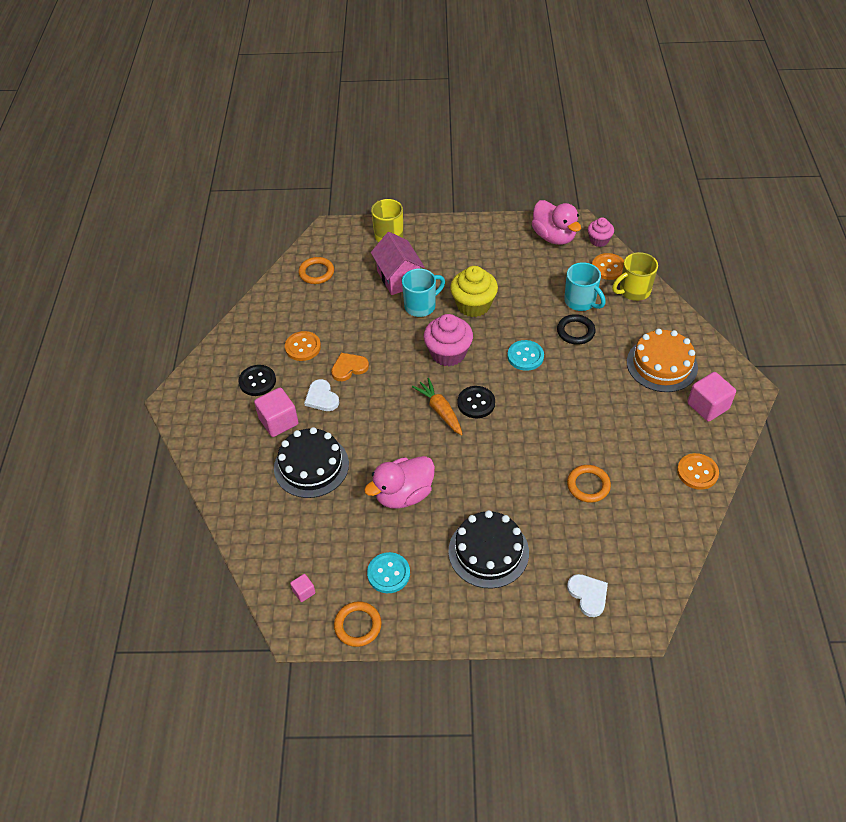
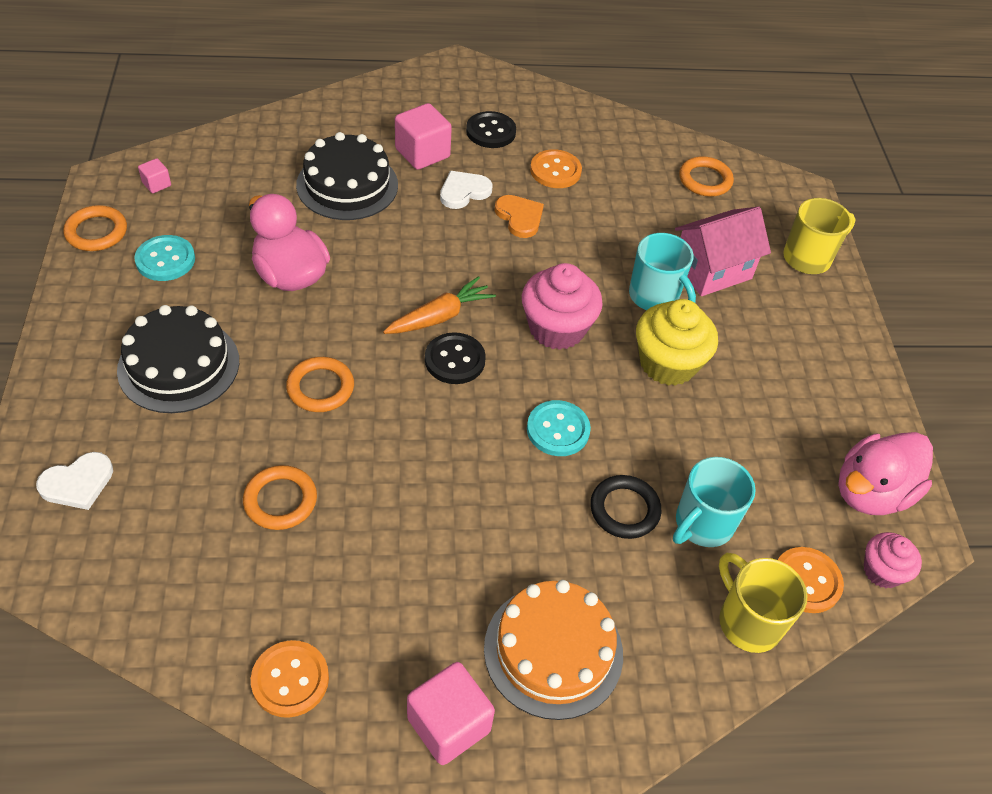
camera: 80 degrees right, 0 degrees up
(502, 471) = (320, 388): none -> orange ring

